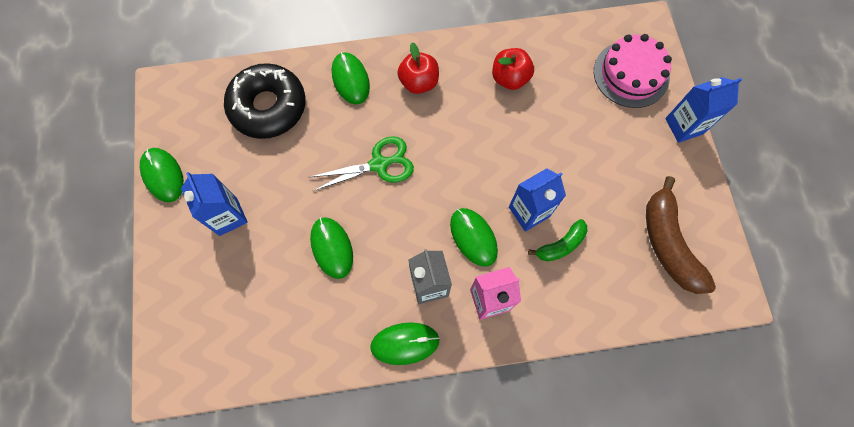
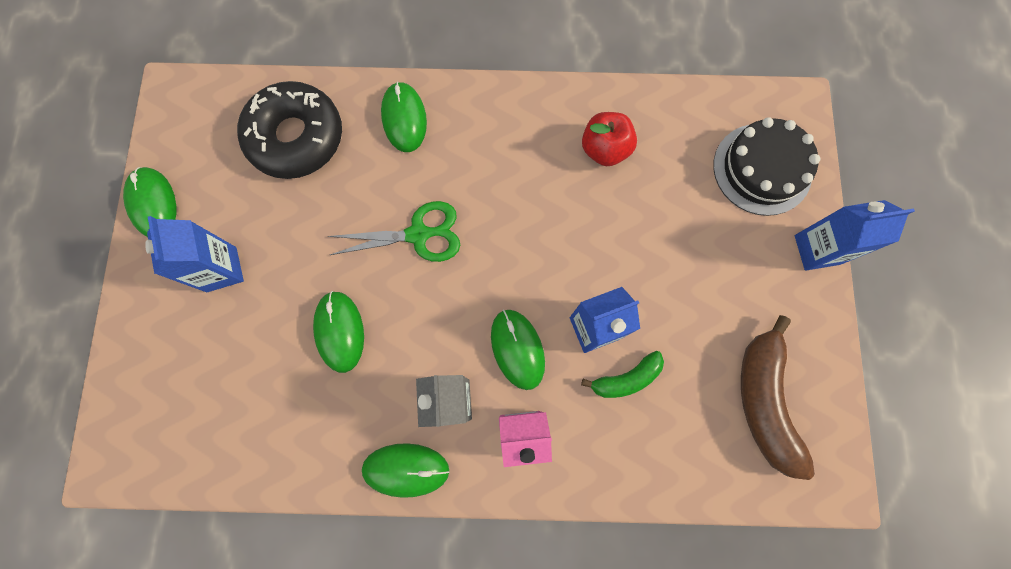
camera: 10 degrees right, 5 degrees up
(419, 82) = (488, 136): red apple -> none
(631, 74) = (762, 169): pink cake -> black cake

